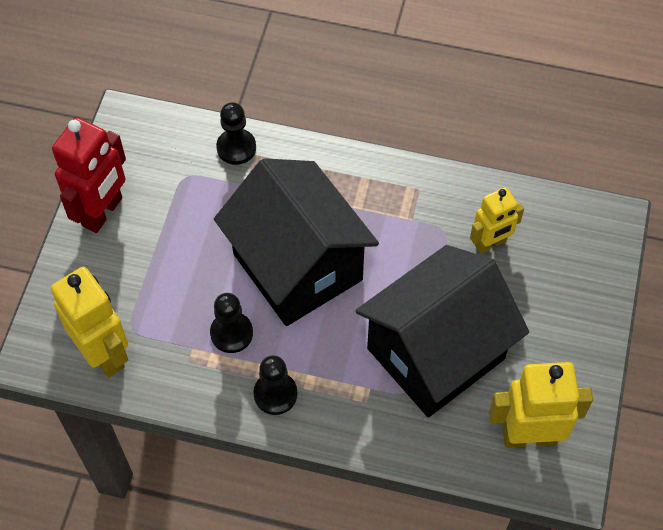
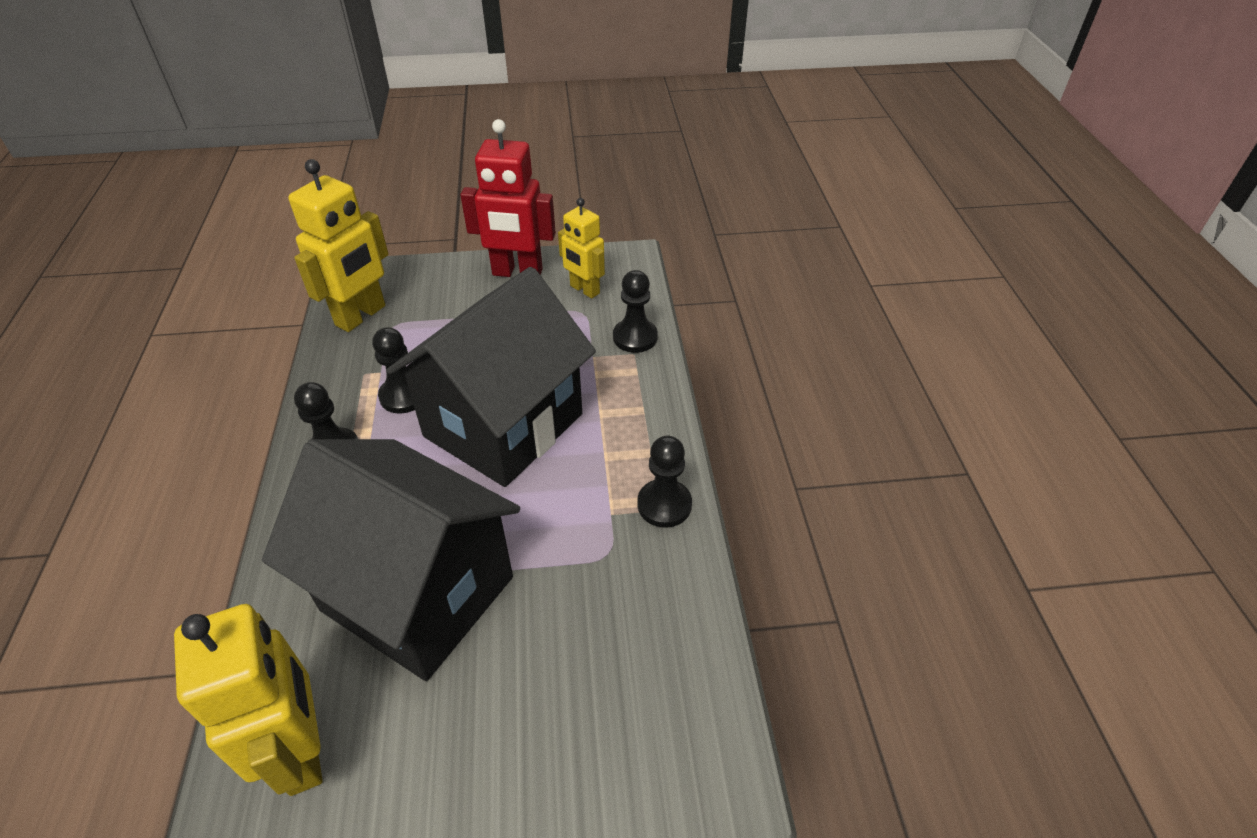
camera: 70 degrees right, 15 degrees down
(417, 185) = (664, 505): none -> black pawn
(490, 243) = (610, 613): yellow robot -> yellow robot (584, 290)

